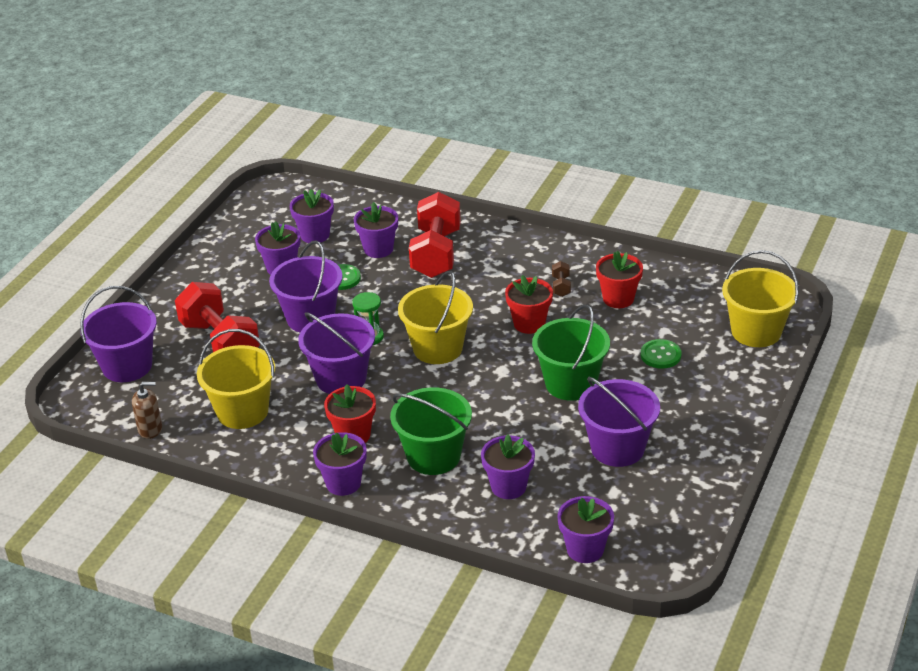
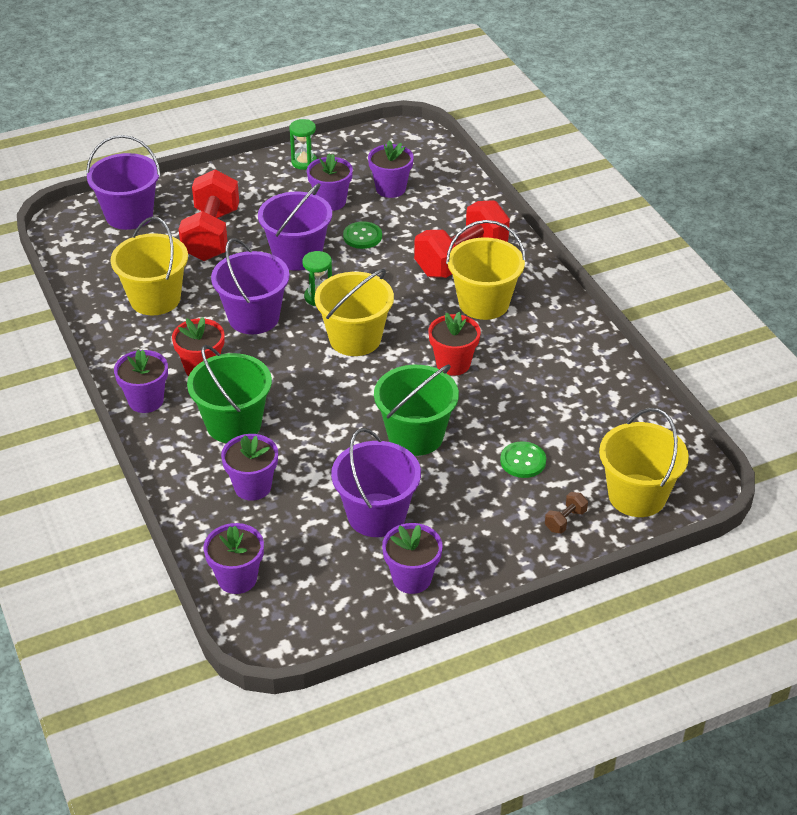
camera: 40 degrees right, 5 degrees up
(150, 429) = (81, 273): brown soap dispenser -> none
(218, 252) = (304, 162): none -> green hourglass
(378, 249) = (422, 228): purple flower pot -> purple flower pot (412, 578)
(493, 273) = (483, 303): none -> yellow bucket
(561, 286) = (523, 348): brown dumbbell -> brown dumbbell (565, 520)
(618, 299) = (556, 389): red flower pot -> none

